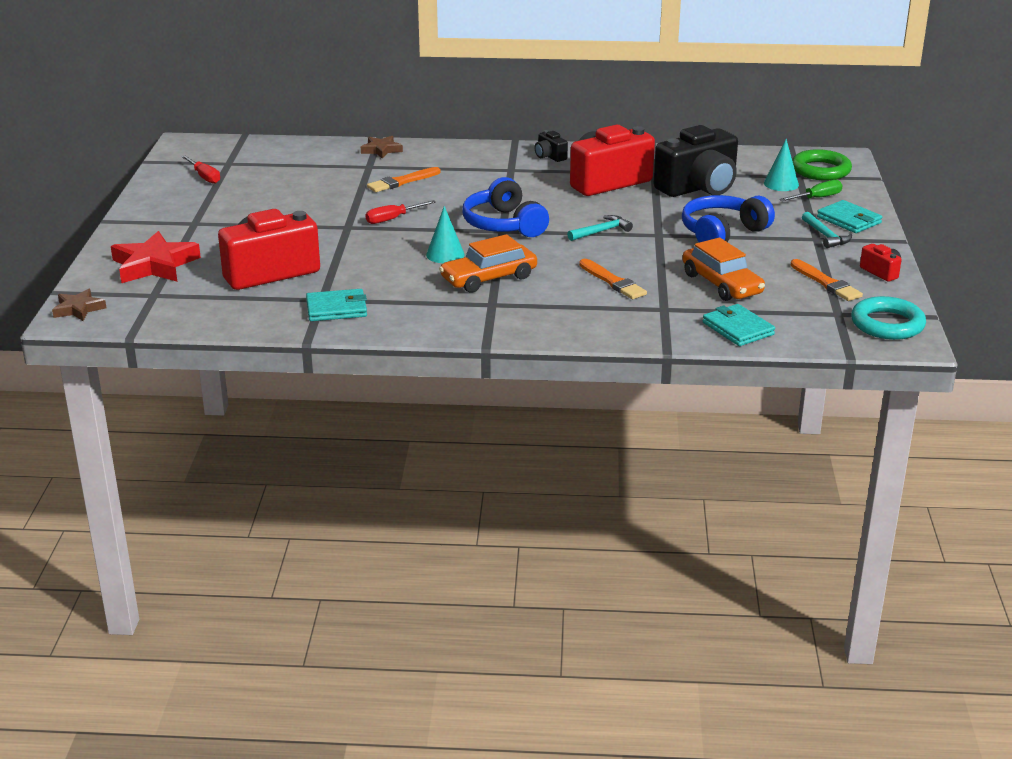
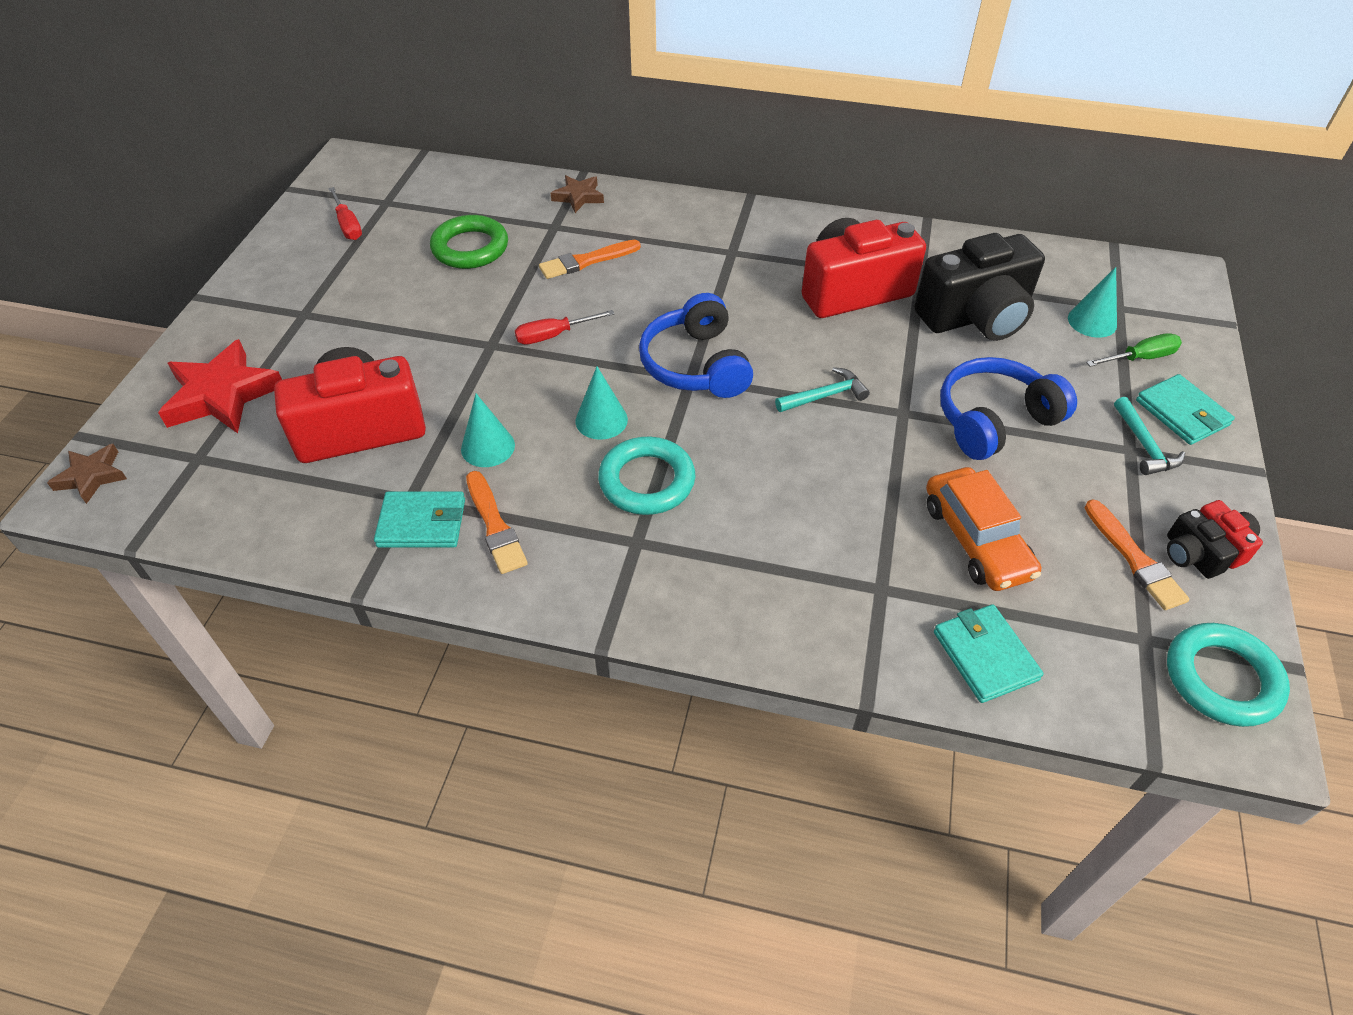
camera: 10 degrees right, 20 degrees up
(368, 273) = (488, 447): none -> turquoise cone
(489, 278) = (647, 481): orange car -> turquoise ring
(550, 156) = (788, 231): black camera -> black camera (1189, 556)
(613, 282) = (819, 512): orange brush -> orange brush (495, 525)
(820, 170) = (1151, 298): green ring -> green ring (470, 248)

